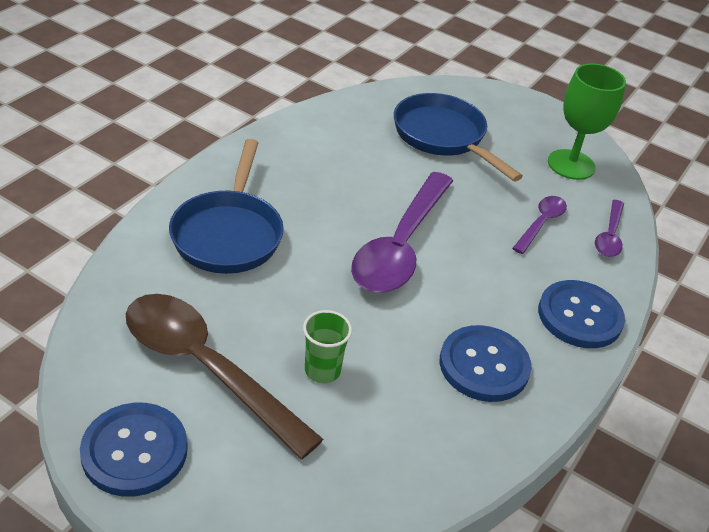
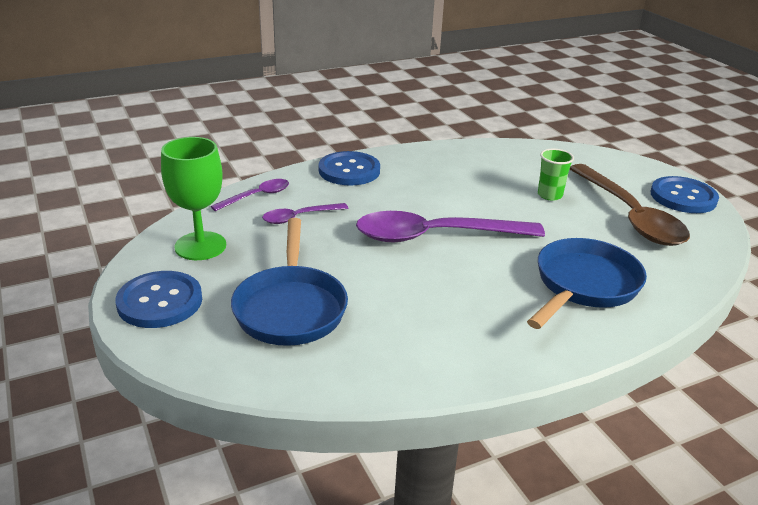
camera: 145 degrees left, 10 degrees down
(401, 246) = (435, 236): purple spoon -> purple spoon turned 150 degrees counterclockwise
(484, 365) = (441, 171): blue button -> blue button (160, 302)

